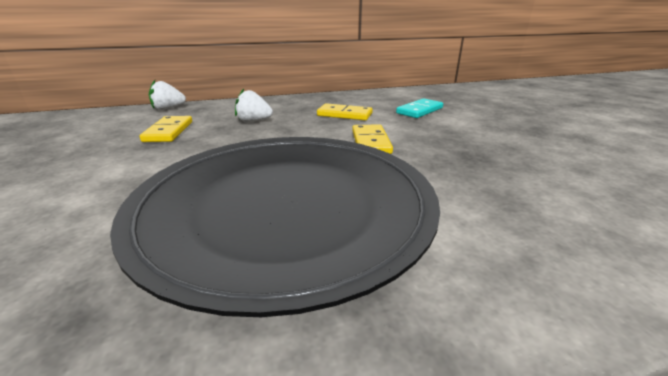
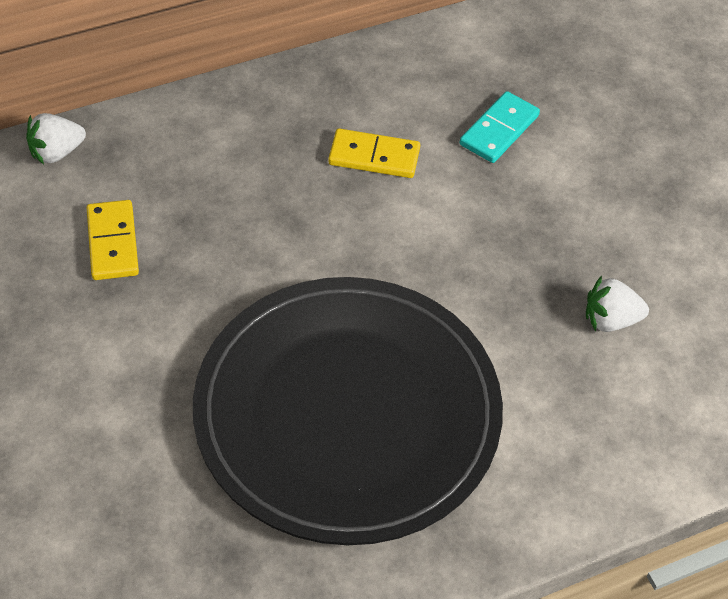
camera: 10 degrees left, 25 degrees up
(253, 121) = (230, 194): white strawberry -> white strawberry (610, 320)
(371, 142) = (425, 253): yellow domino -> none

